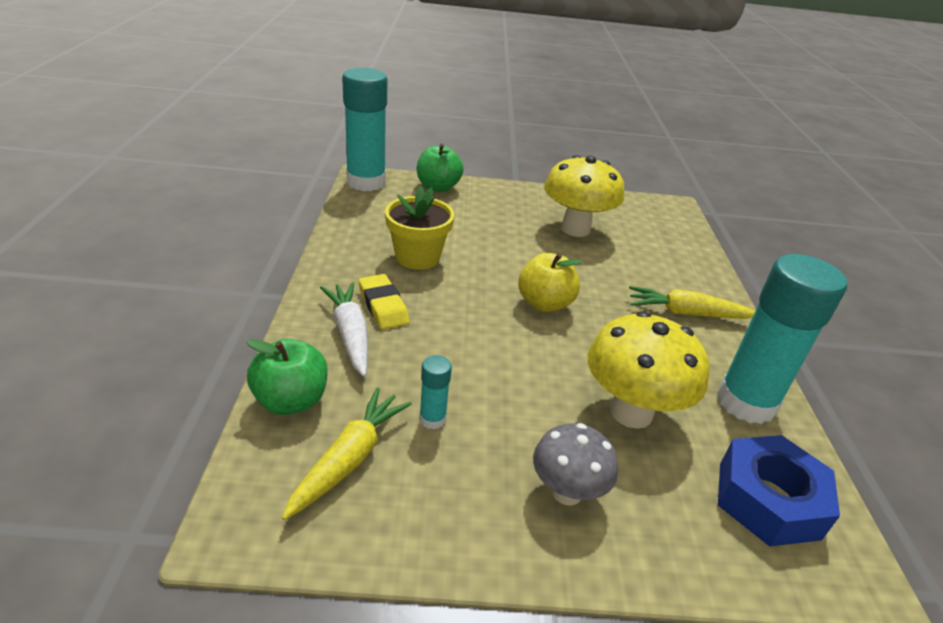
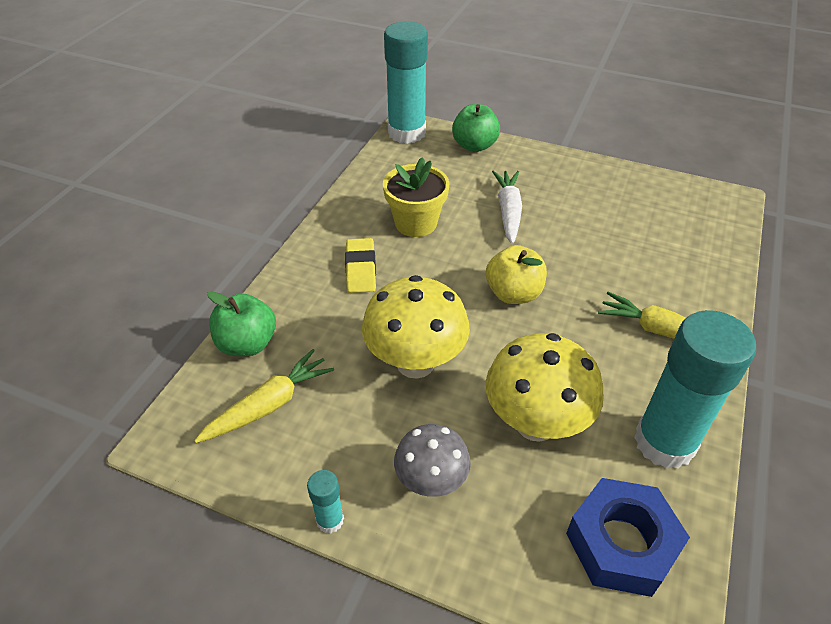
camera: 25 degrees right, 10 degrees up
(350, 334) = (320, 292): white carrot -> white carrot (508, 211)
(432, 419) = (351, 386): turquoise glue stick -> turquoise glue stick (330, 520)
(575, 229) = (594, 213): yellow mushroom -> yellow mushroom (415, 363)

